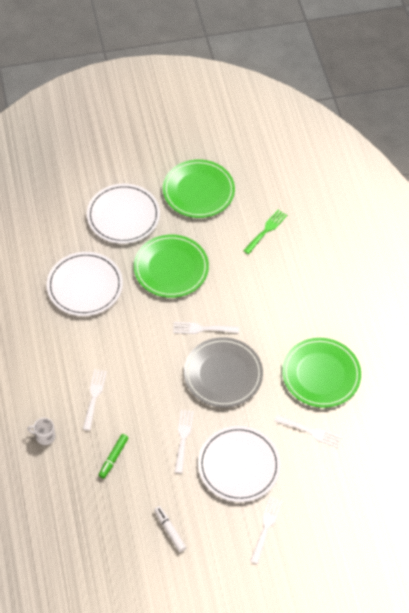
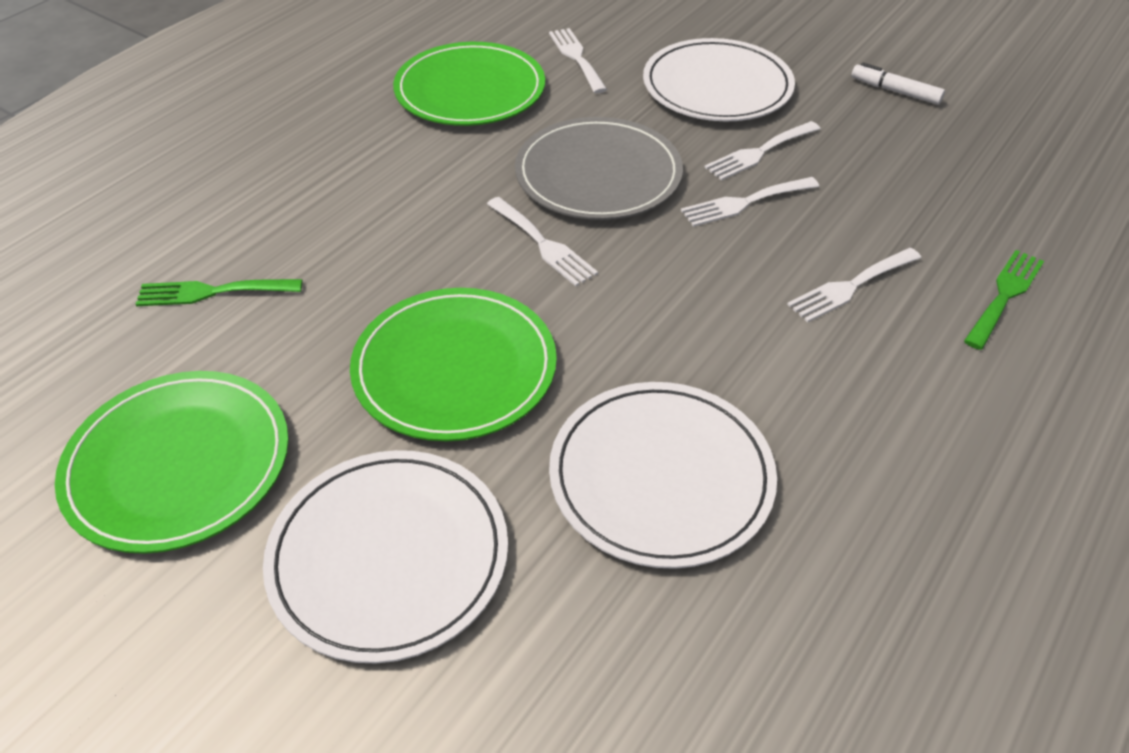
camera: 130 degrees left, 10 degrees down
(44, 436) = (1004, 295): white mug -> green fork
(113, 457) = (900, 198): green marker -> none
(169, 530) = (895, 91): white marker -> white marker turned 105 degrees clockwise
(266, 527) = (759, 29): white fork -> white fork (744, 203)

